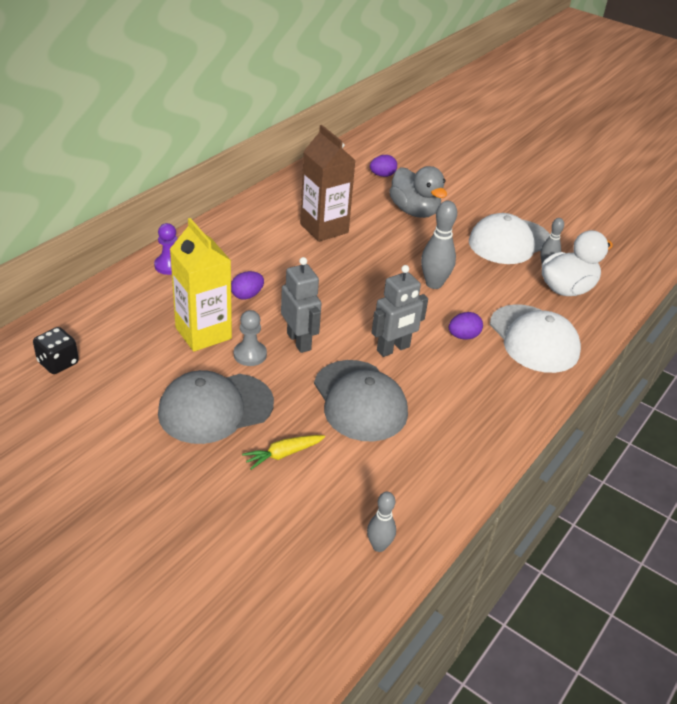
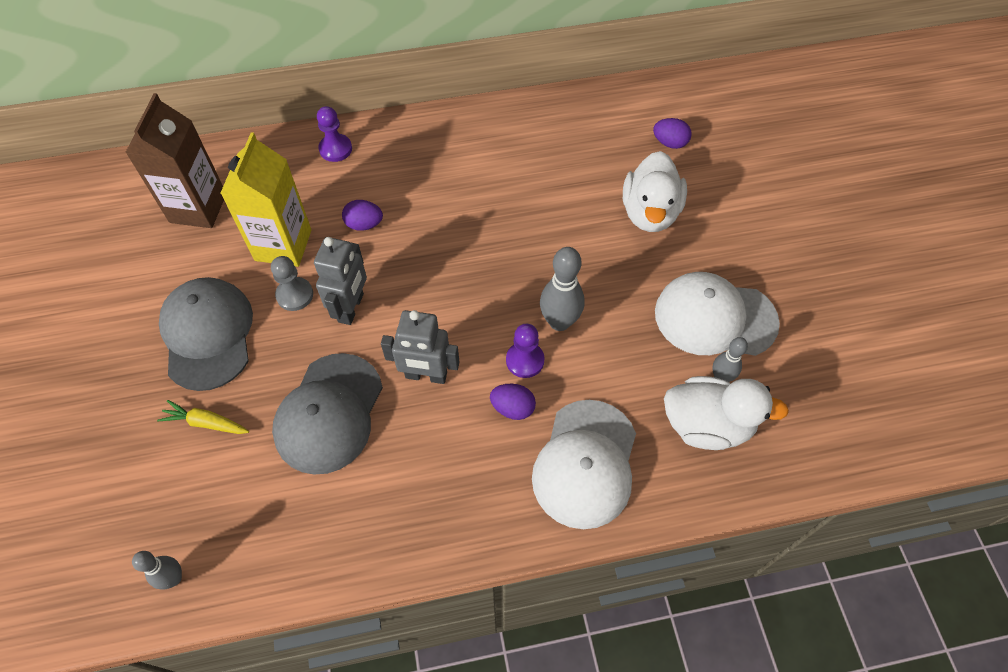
camera: 45 degrees right, 20 degrees up
(58, 363) = (148, 206): black dice -> none
(215, 408) = (208, 334): grey cap -> grey cap turned 60 degrees clockwise
(324, 228) = (525, 182): brown carton -> brown carton (198, 208)
(414, 211) = (650, 212): grey duck -> white duck
(439, 311) = (525, 360): none -> purple pawn

